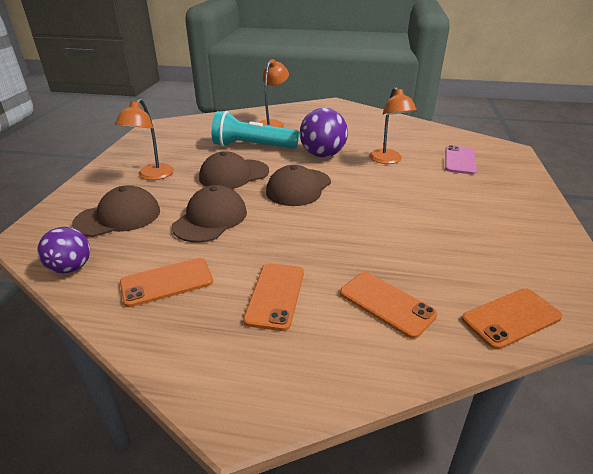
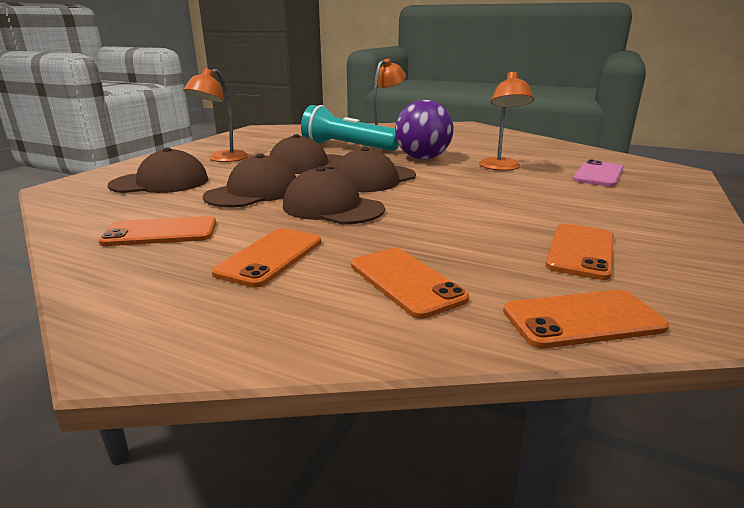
camera: 15 degrees right, 10 degrees down
(71, 268) = (78, 212): purple ball -> none
(287, 229) = (332, 208): none -> brown cap
(483, 251) = (580, 251): none -> orange phone

